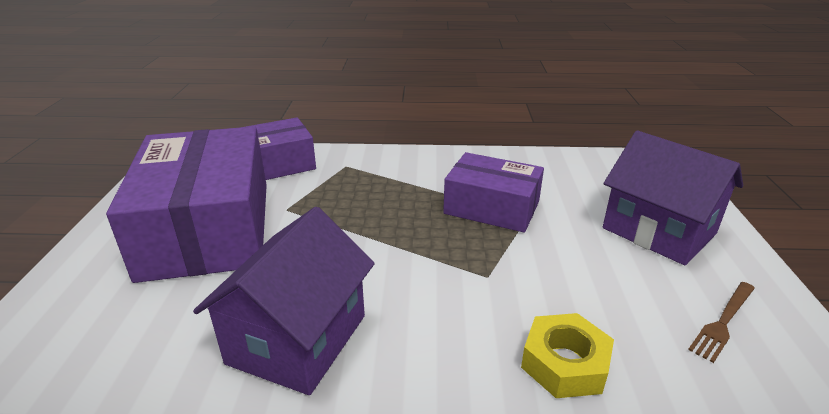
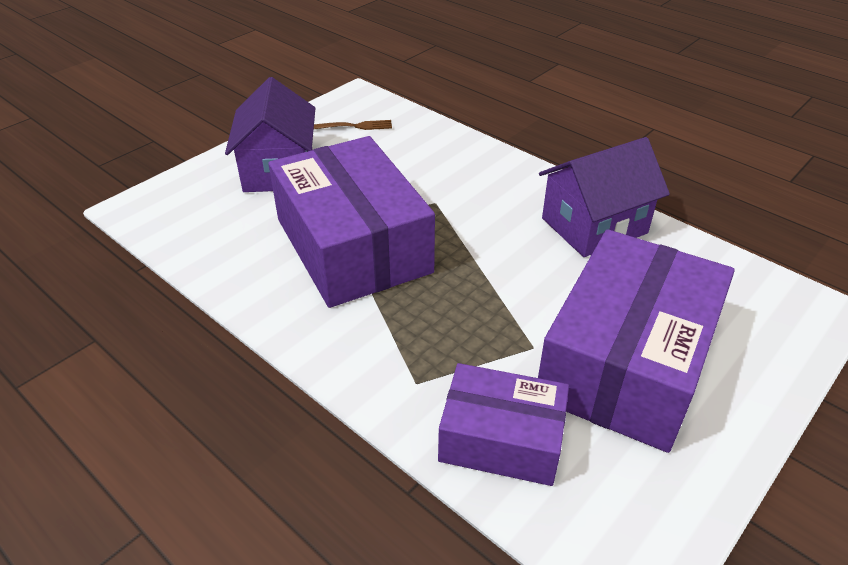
camera: 140 degrees left, 10 degrees up
(492, 207) = (352, 245): purple box -> purple box, size x1.73
(564, 363) = (458, 150): yellow nut -> none

